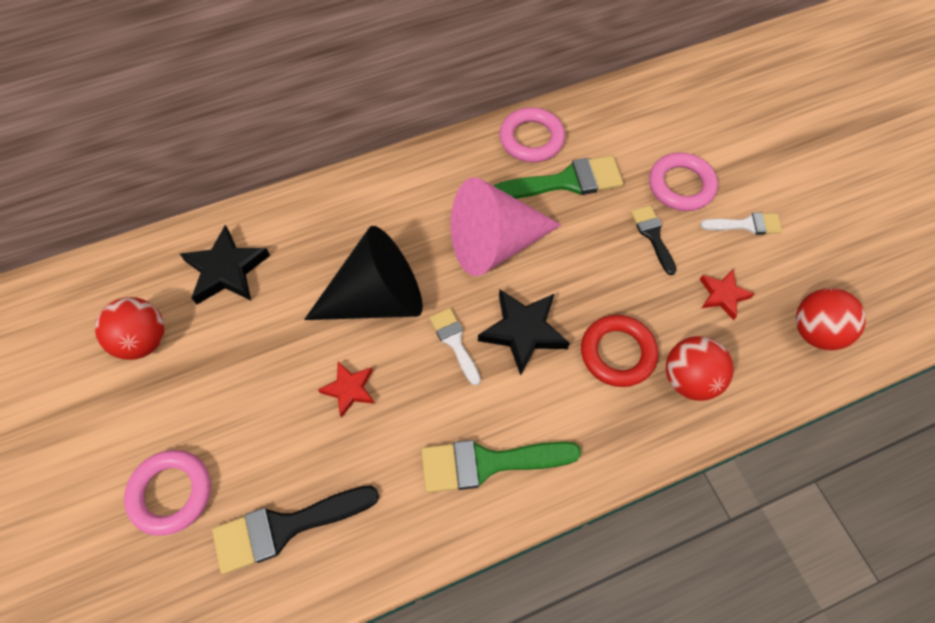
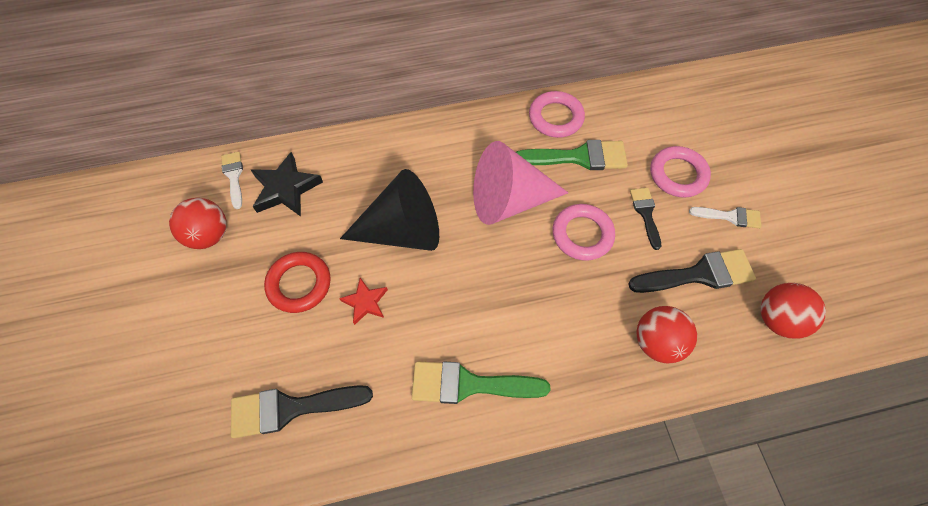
camera: 10 degrees right, 0 degrees up
(171, 493) = (205, 363): pink ring -> pink ring (582, 234)
(454, 342) = (460, 277): white brush -> white brush (234, 176)
(523, 331) = (519, 277): black star -> none
(617, 353) = (597, 309): red ring -> red ring (299, 284)
(723, 295) = (698, 274): red star -> black brush

